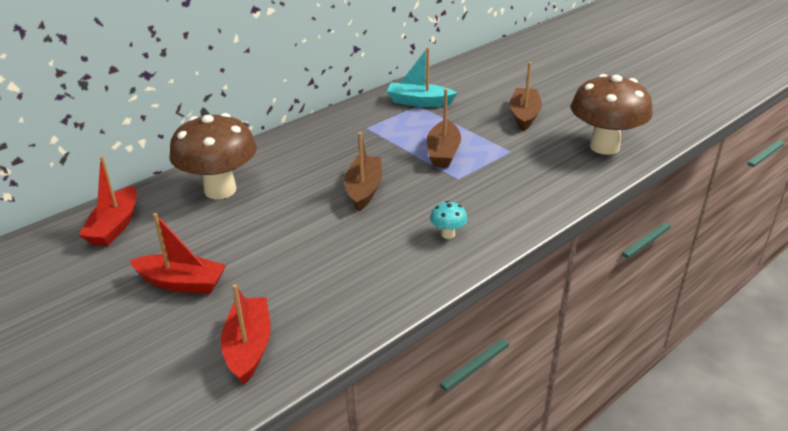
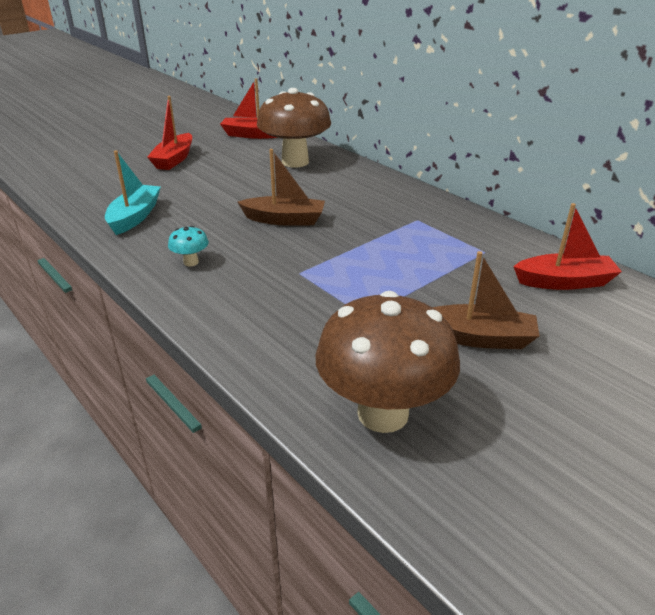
camera: 90 degrees right, 0 degrees up
(249, 347) = (90, 184): red boat -> red boat (564, 282)
(419, 102) = (495, 253): turquoise boat -> turquoise boat (135, 217)
(443, 152) = (360, 265): brown boat -> none

